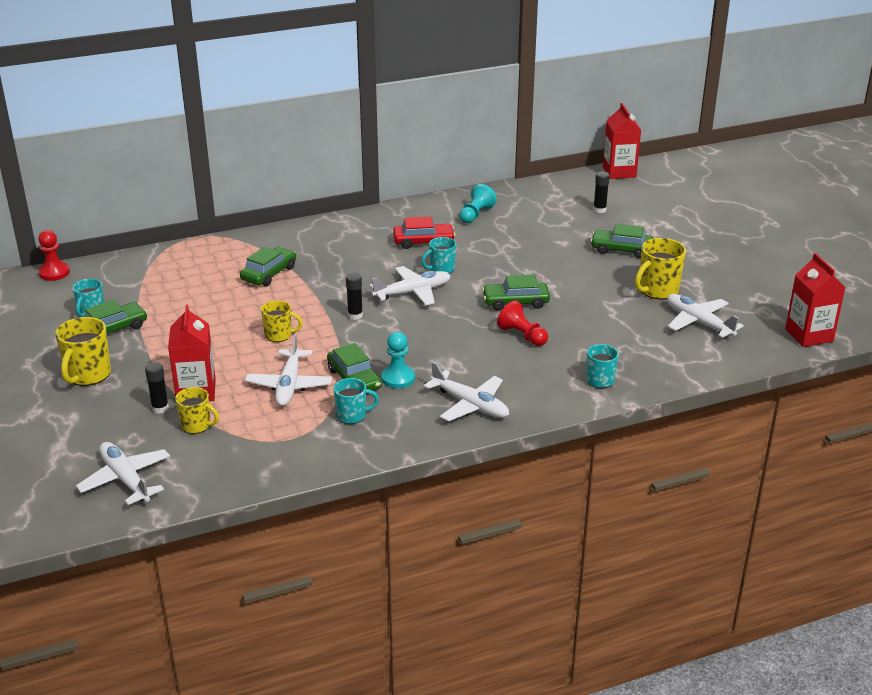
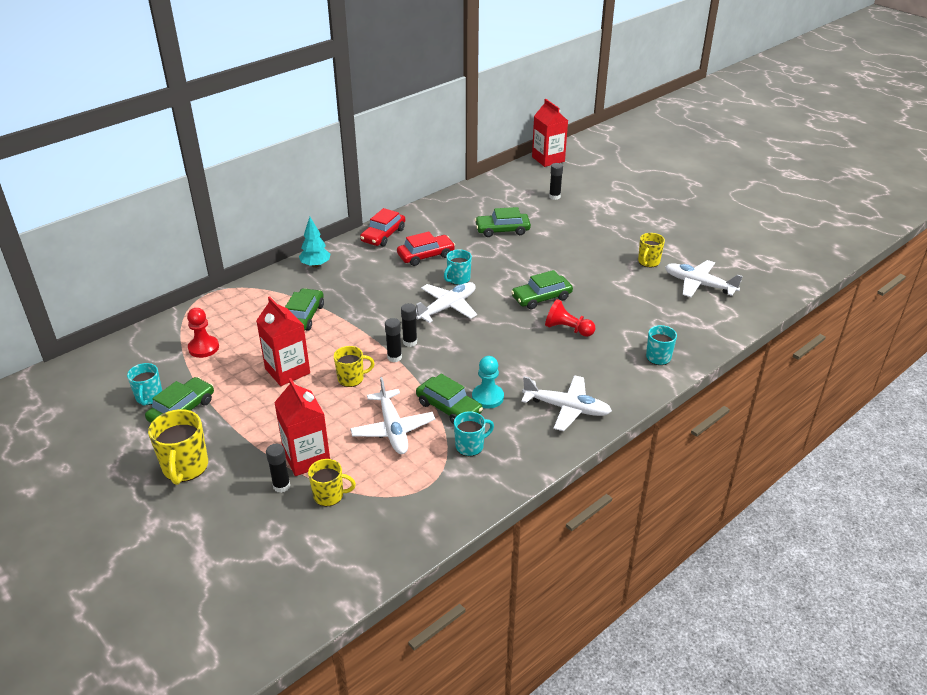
camera: 20 degrees left, 5 degrees up
(54, 273) = (84, 361): red pawn -> red pawn (203, 348)
(126, 479) = (293, 576): white plane -> none
(309, 231) = (315, 265): none -> turquoise tree
(331, 325) = (394, 357): none -> black glue stick
(393, 215) = (383, 235): none -> red car
(476, 215) = (455, 220): turquoise pawn -> none
(621, 249) = (596, 230): green car -> green car (502, 230)
(657, 290) = (648, 262): yellow mug -> yellow mug, size x0.64
(809, 335) = (788, 278): red carton -> red carton (287, 371)

